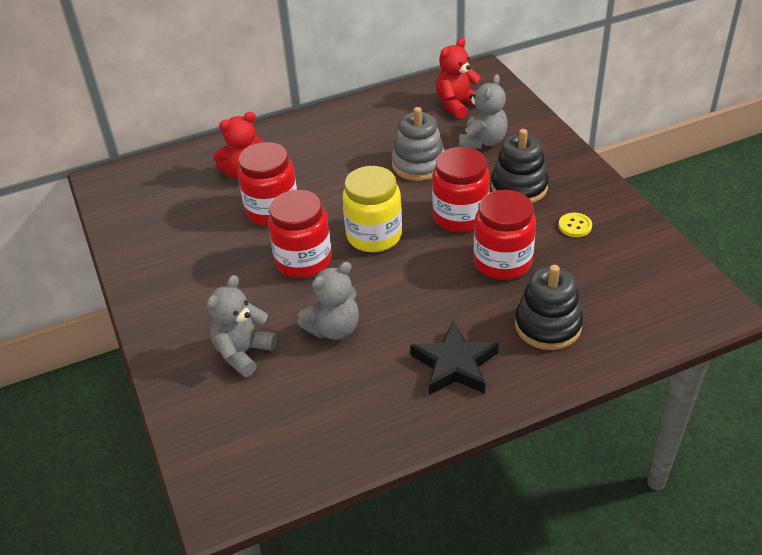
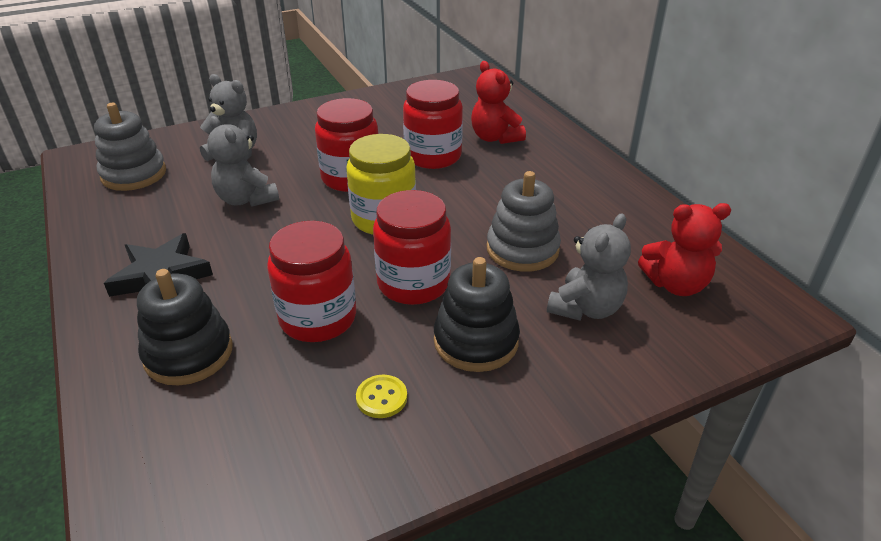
camera: 85 degrees right, 5 degrees down
(270, 434) = (134, 174): none -> grey stacking toy
(457, 105) = (676, 284): red teddy bear -> red teddy bear turned 135 degrees clockwise
(483, 141) = (586, 308): grey teddy bear -> grey teddy bear turned 75 degrees counterclockwise

